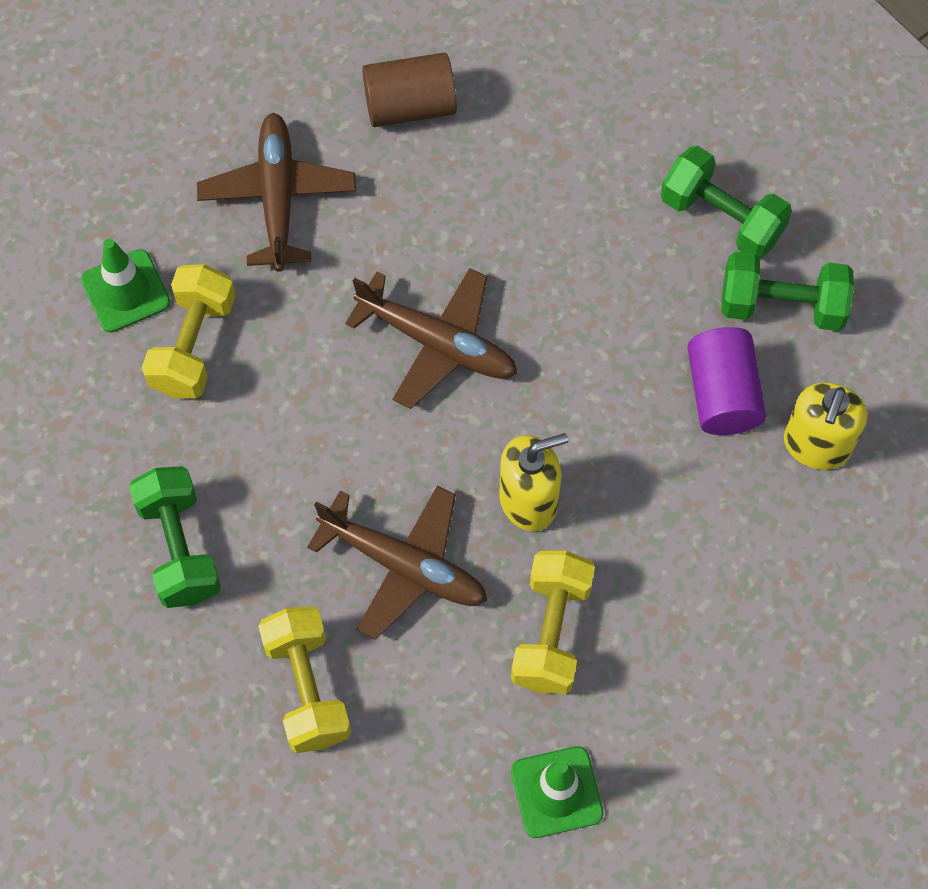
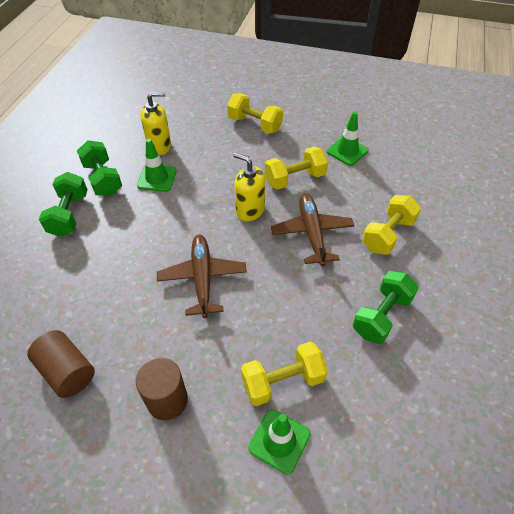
camera: 125 degrees left, 15 degrees down
(278, 198) = (167, 400): brown plane -> brown cylinder
(722, 394) = (157, 178): purple cylinder -> green traffic cone
(767, 667) = (254, 124): none -> yellow dumbbell

